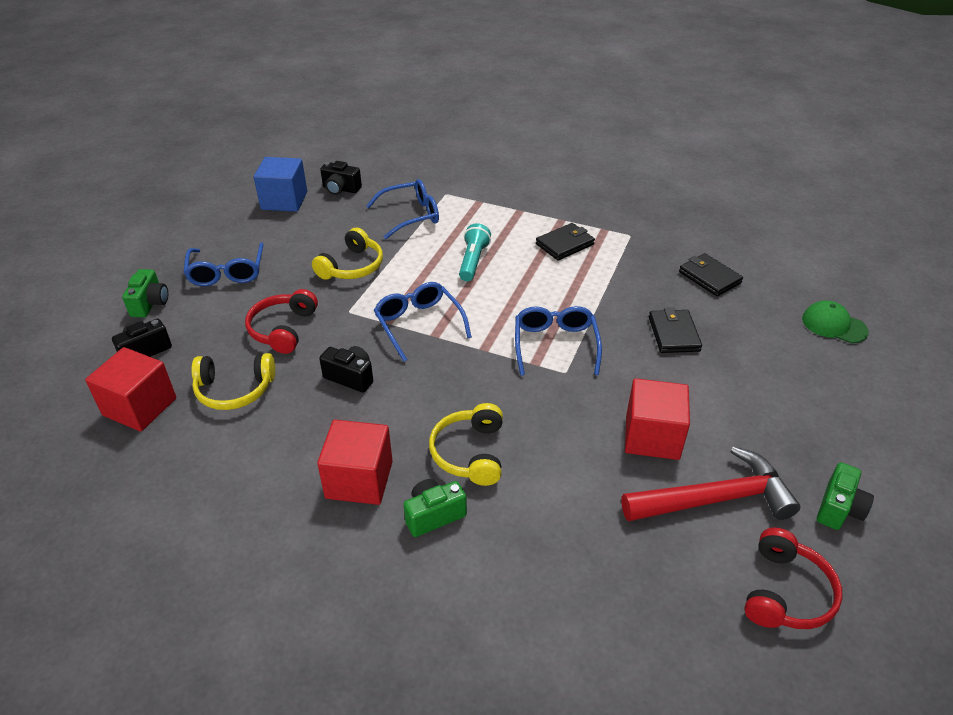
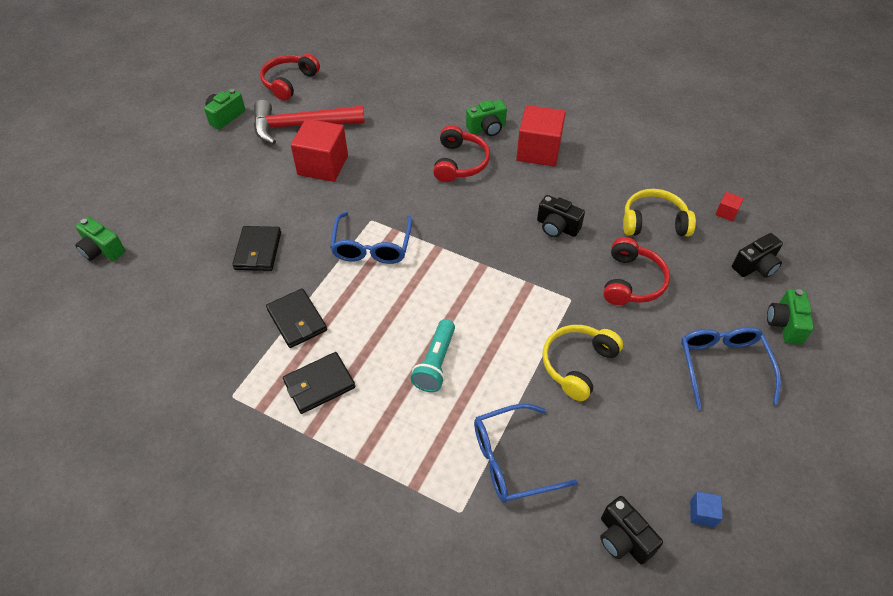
camera: 175 degrees left, 10 degrees up
(140, 407) = (726, 212): red cube -> red cube, size x0.42
(284, 201) = (702, 513): blue cube -> blue cube, size x0.42
(341, 189) = (623, 539): black camera -> black camera turned 150 degrees counterclockwise
(419, 324) = (498, 278): blue glasses -> none
(470, 453) = (459, 163): yellow headphones -> red headphones
(709, 277) = (179, 318): black wallet -> black wallet (297, 320)
(834, 325) = (102, 250): green cap -> green camera

